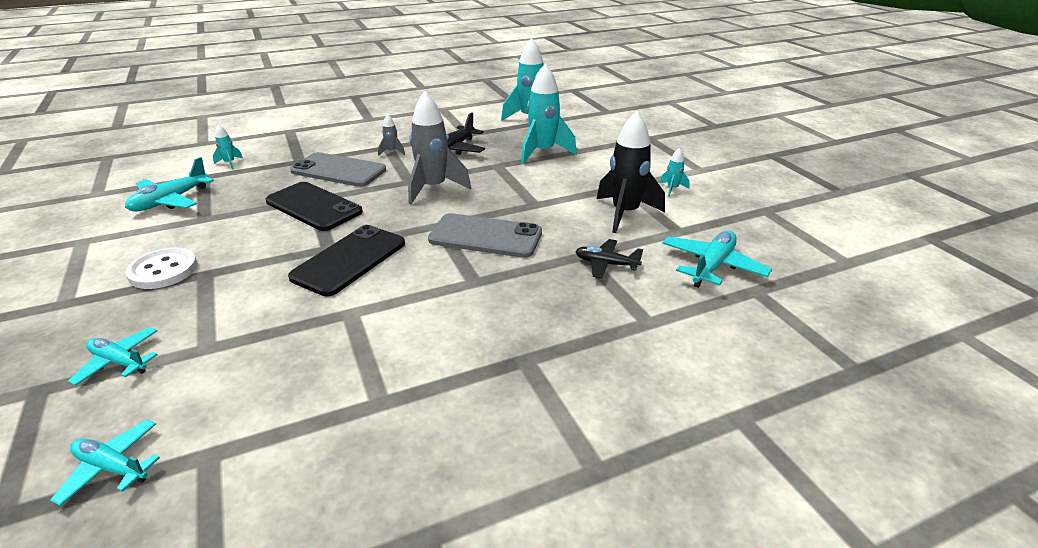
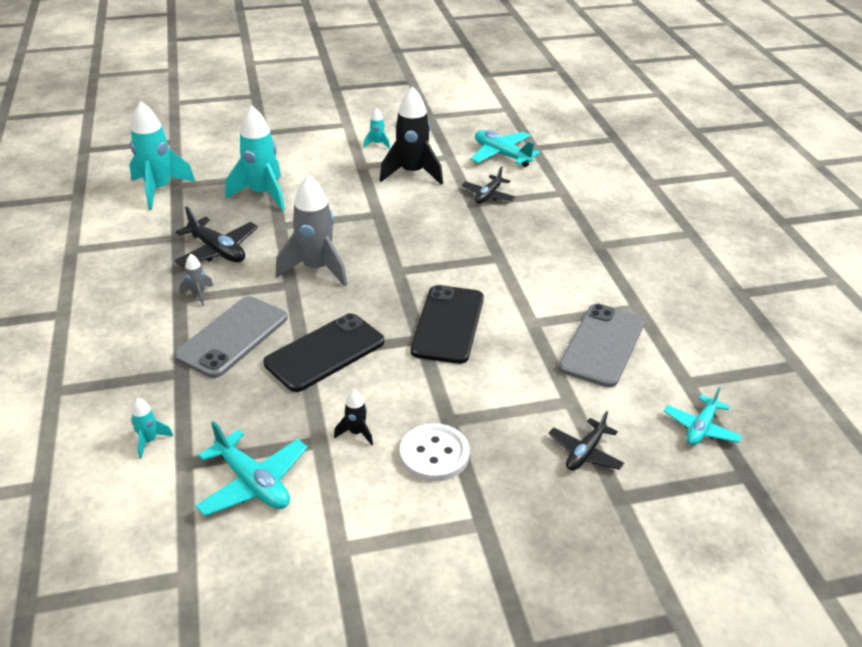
camera: 80 degrees left, 5 degrees up
(119, 362) = (585, 453): turquoise plane -> black plane
(207, 232) = (356, 433): none -> black rocket
(349, 260) = (448, 324): black phone -> black phone turned 60 degrees clockwise
(485, 236) = (428, 246): grey phone -> grey phone (602, 345)

